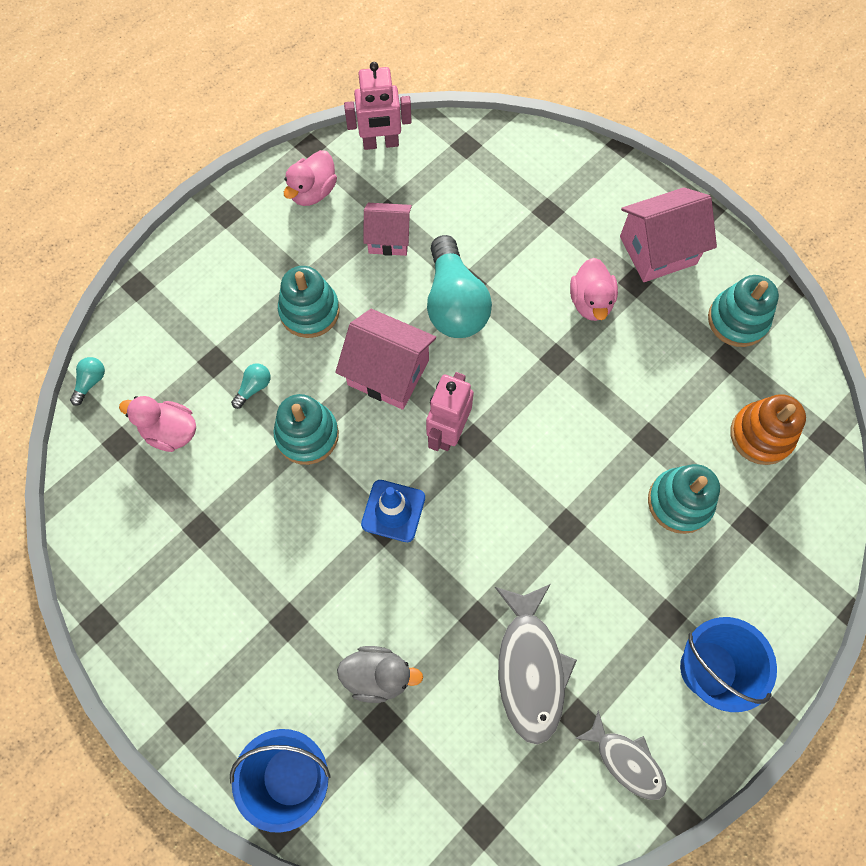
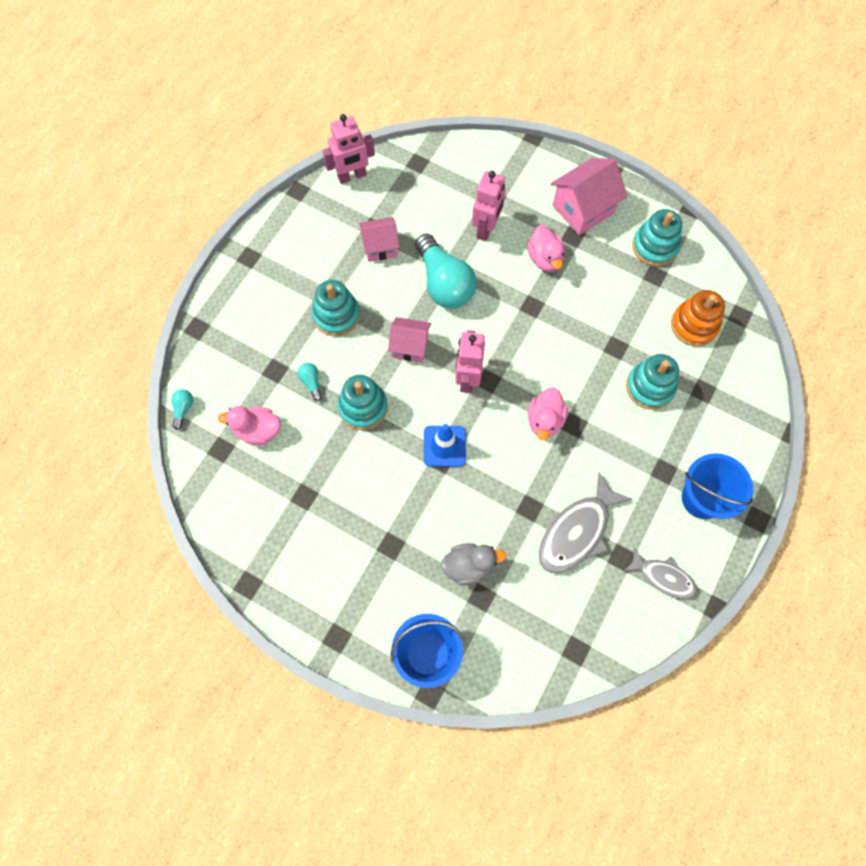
camera: 15 degrees left, 0 degrees up
(254, 388) = (311, 382): turquoise light bulb -> turquoise light bulb turned 45 degrees counterclockwise
(313, 192) = (311, 225): pink duck -> pink duck (544, 420)
(388, 372) = (410, 346): pink house -> pink house, size x0.65
(527, 246) = (486, 228): none -> pink robot
(530, 668) = (577, 532): grey fish -> grey fish turned 60 degrees clockwise

